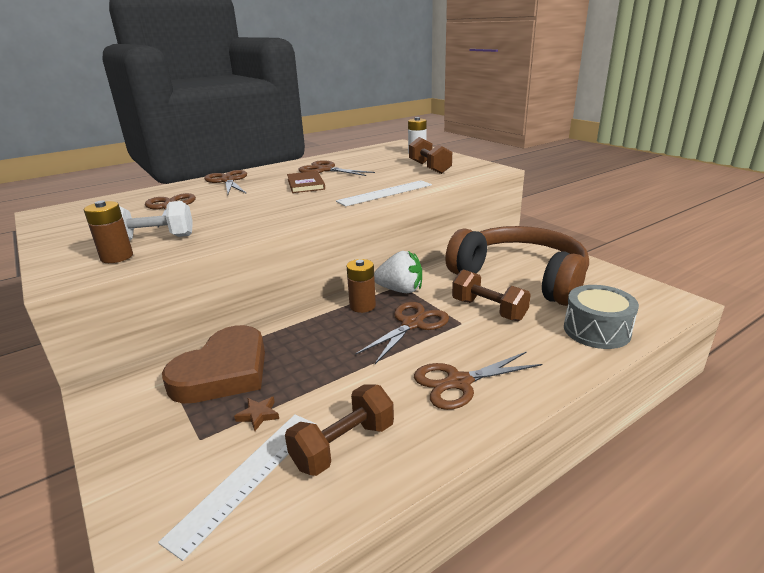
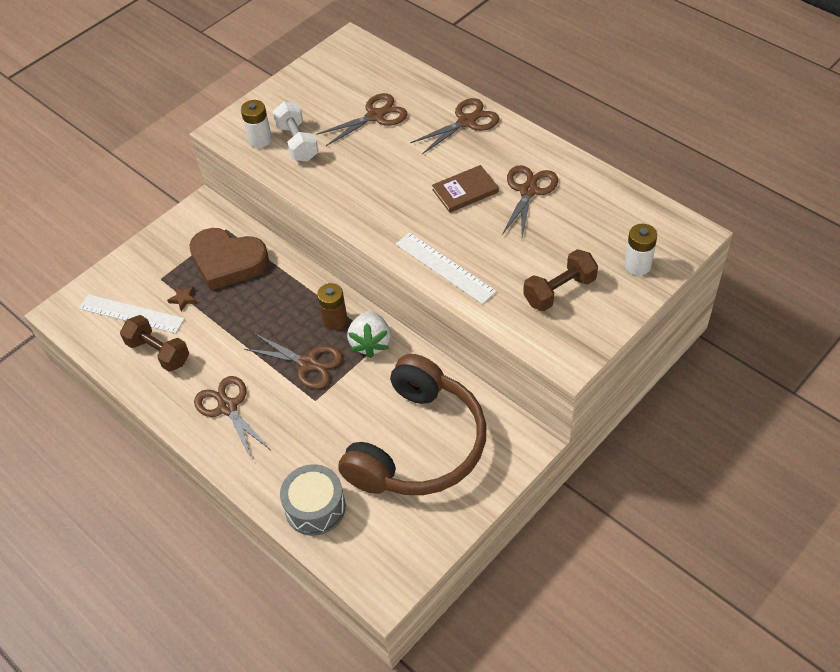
camera: 80 degrees right, 25 degrees up
(117, 257) = (260, 140): brown battery -> white battery
(488, 310) = (342, 419): brown dumbbell -> none

